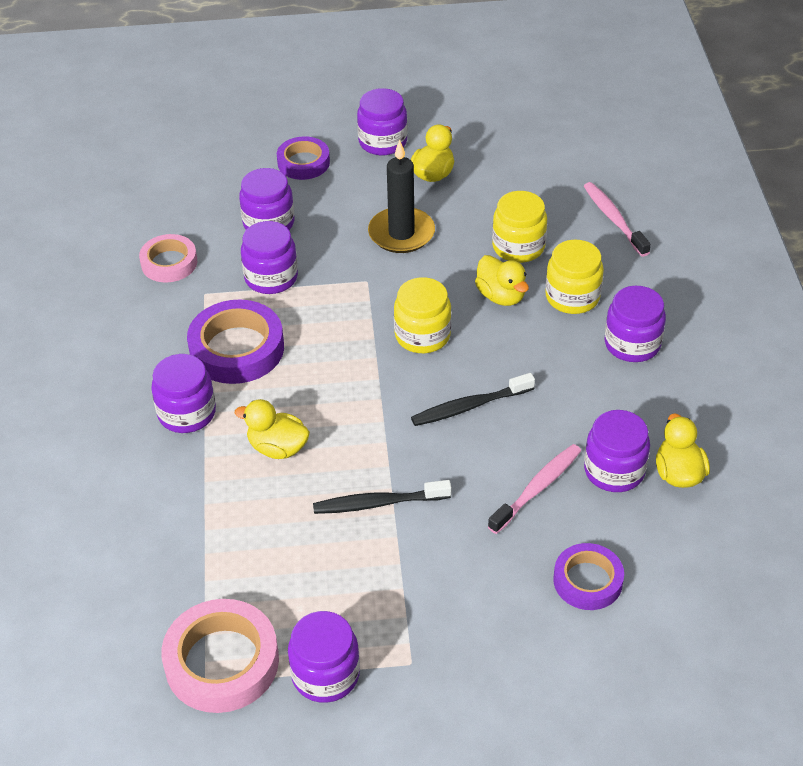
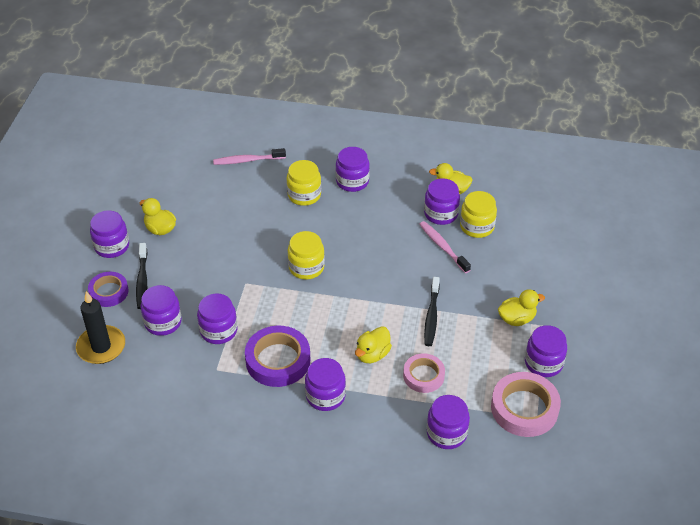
camera: 75 degrees left, 0 degrees up
(150, 567) = (446, 433): none -> purple jar
(169, 263) = (175, 384): pink tape -> pink tape (423, 376)
(401, 233) = (209, 257): black candle -> black candle (101, 347)
(469, 406) = (372, 260): black toothbrush -> black toothbrush (142, 280)
(501, 296) = (289, 225): yellow duck -> yellow duck (517, 319)
(518, 247) = (250, 207): yellow jar -> yellow jar (477, 226)
(587, 581) = (510, 243): purple tape -> none

